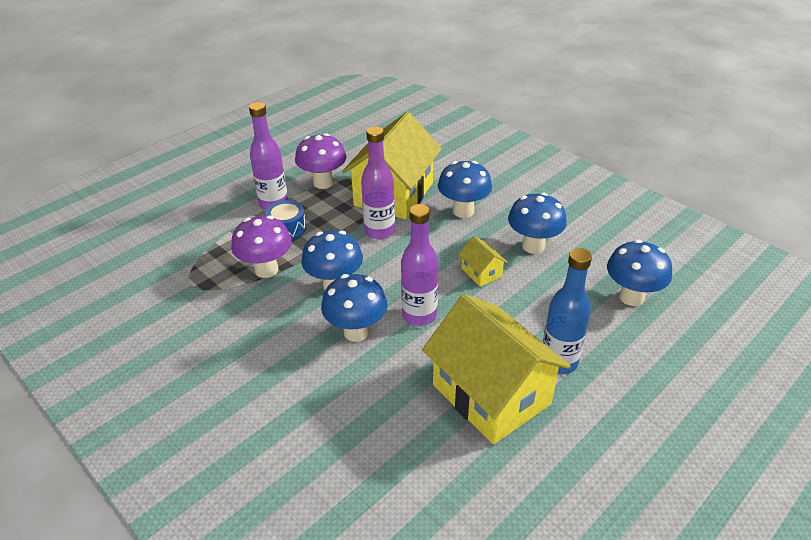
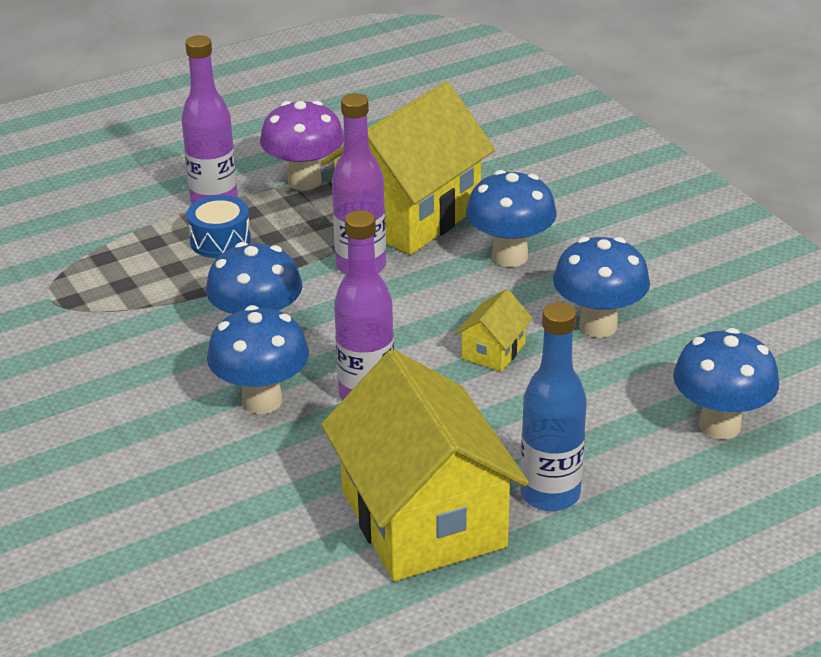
camera: 15 degrees right, 5 degrees down
(266, 270) = (165, 294): purple mushroom -> none
(481, 273) = (493, 351): yellow house -> yellow house turned 45 degrees clockwise

